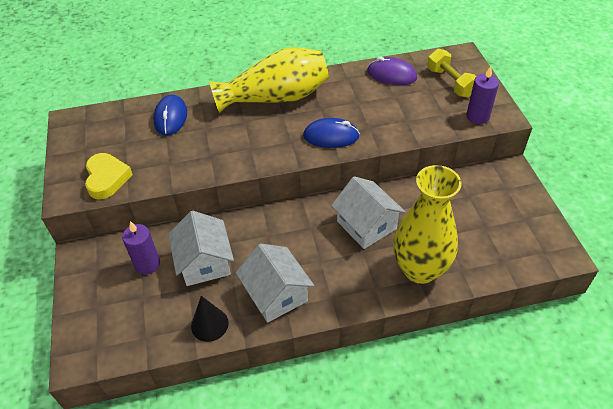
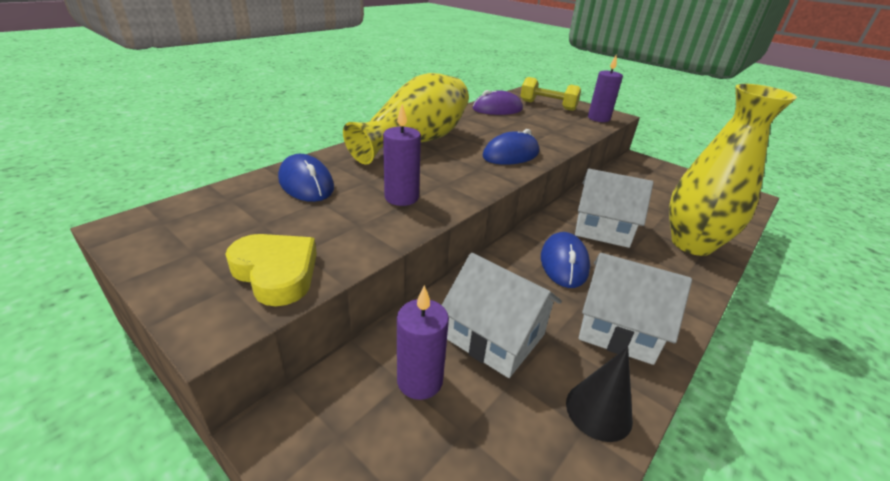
camera: 40 degrees left, 15 degrees down
(212, 150) = (401, 197): none -> purple candle
(300, 238) = (563, 263): none -> blue mouse

